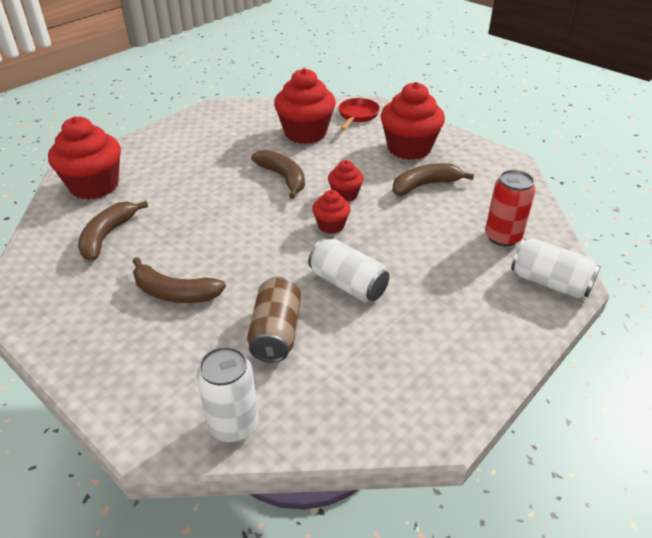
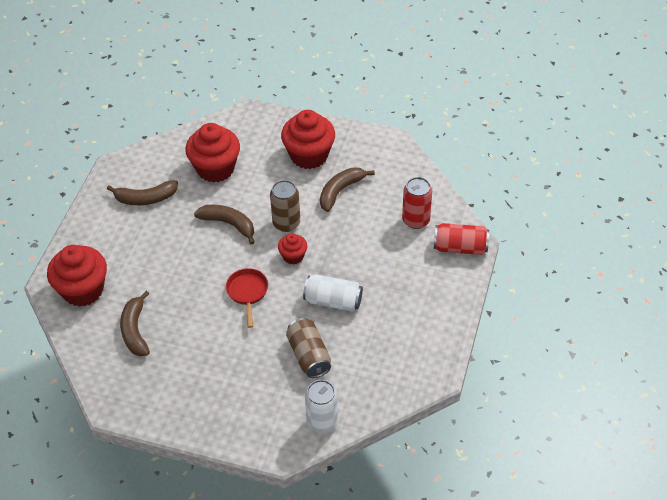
camera: 25 degrees left, 10 degrees up
(174, 292) = (222, 355): brown banana -> brown banana (145, 198)
(345, 194) = (286, 223): red cupcake -> brown can
(357, 116) = (246, 131): red pan -> red pan (247, 293)
(550, 282) = (460, 247): white can -> red can

